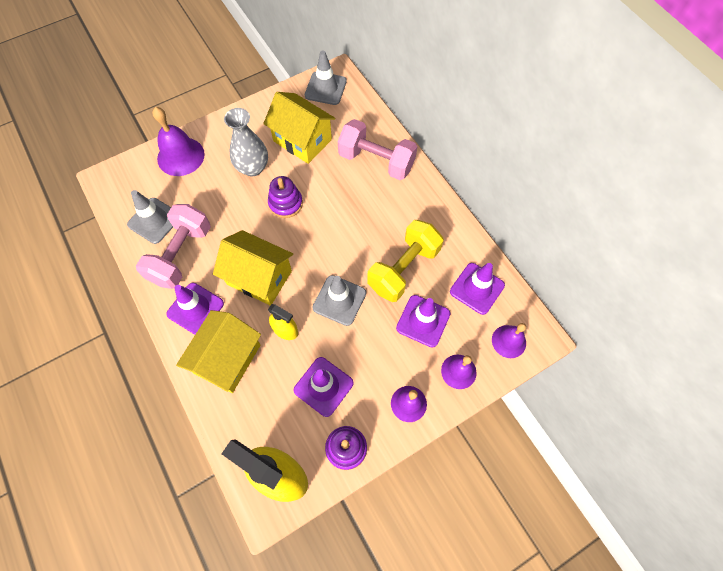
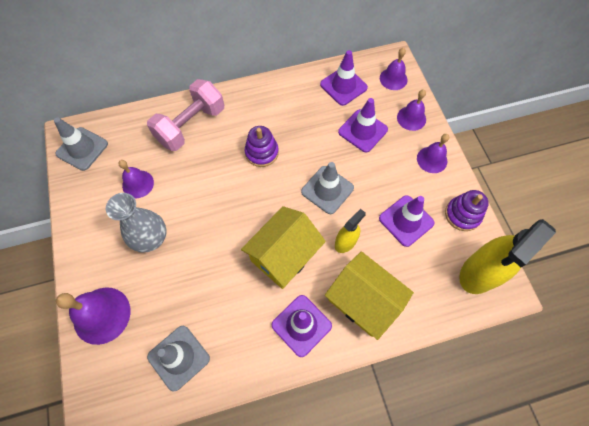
camera: 75 degrees left, 0 degrees up
(181, 255) = (233, 332): pink dumbbell -> none
(285, 203) = (208, 215): purple stacking toy -> purple stacking toy (262, 152)
(302, 140) = (138, 184): yellow house -> purple bell
(403, 269) = (311, 132): yellow dumbbell -> none

